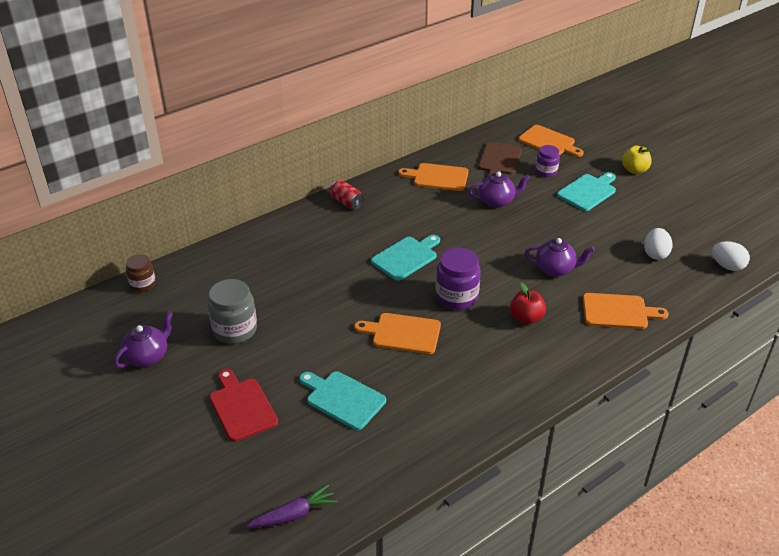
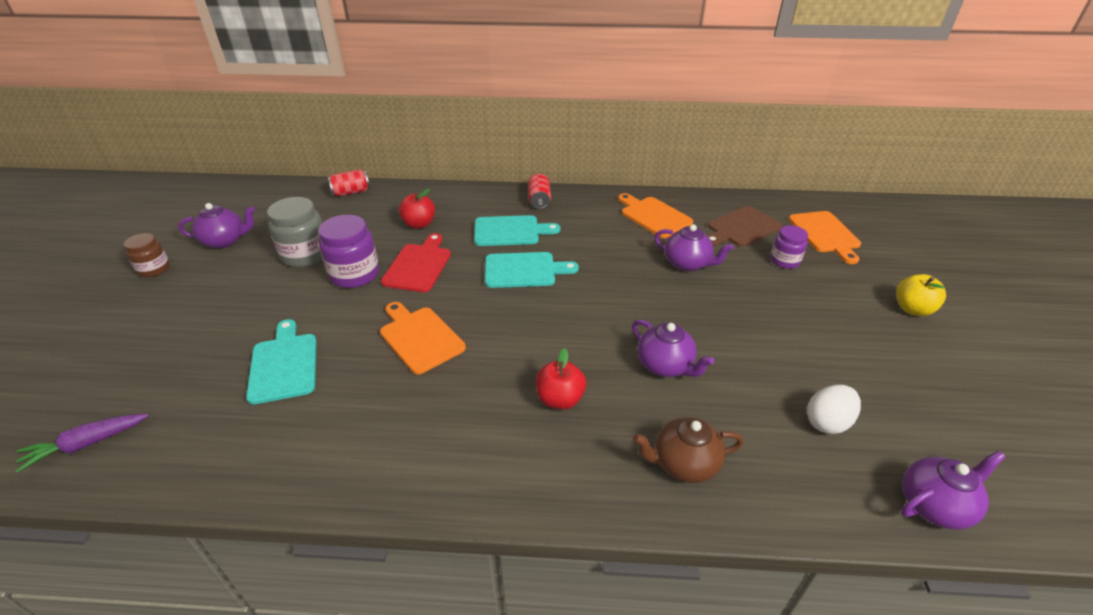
camera: 40 degrees right, 0 degrees up
(143, 284) = (305, 189): brown jar -> brown jar (154, 269)
(188, 267) = (351, 192): none -> red can
(242, 407) = (211, 319): red cutting board -> red cutting board (418, 265)
(285, 263) = (419, 224): none -> red apple
(294, 514) = (86, 444): purple carrot -> purple carrot turned 135 degrees clockwise
(456, 297) = (518, 333): purple jar -> purple jar (355, 274)
(588, 191) = (815, 304): turquoise cutting board -> turquoise cutting board (510, 231)
(618, 311) = (683, 464): orange cutting board -> brown teapot
(727, 266) = (934, 505): white egg -> purple teapot

